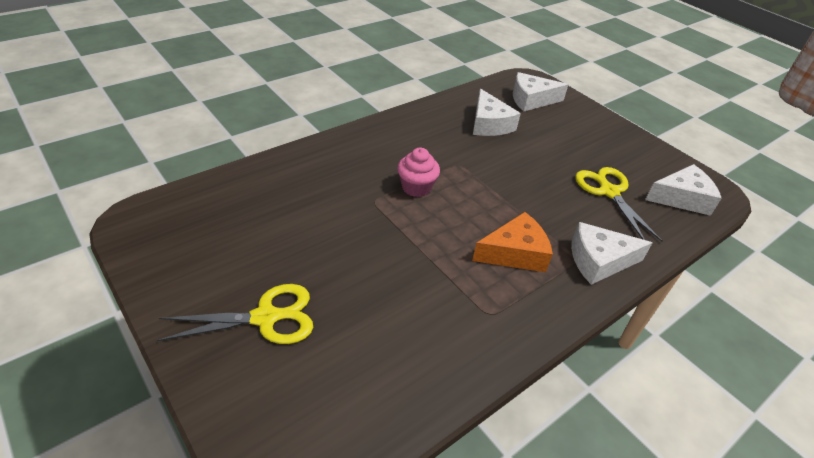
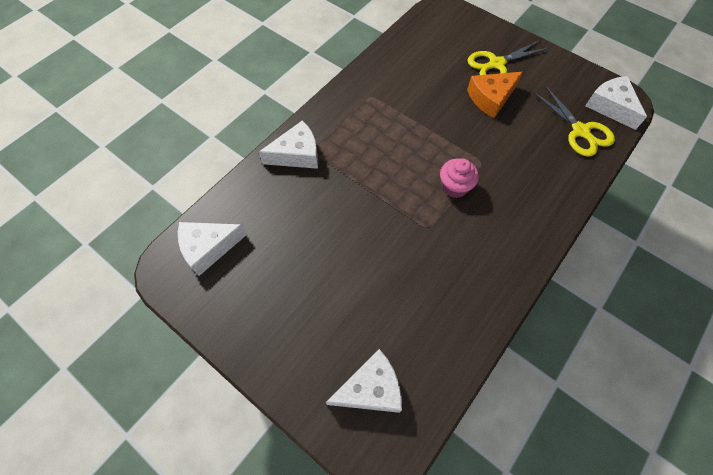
camera: 170 degrees right, 20 degrees up
(489, 124) = (414, 309): white cheese -> white cheese (611, 107)
(515, 253) = (360, 144): orange cheese -> orange cheese (491, 98)
(608, 191) = (281, 235): yellow scissors -> yellow scissors (581, 132)

